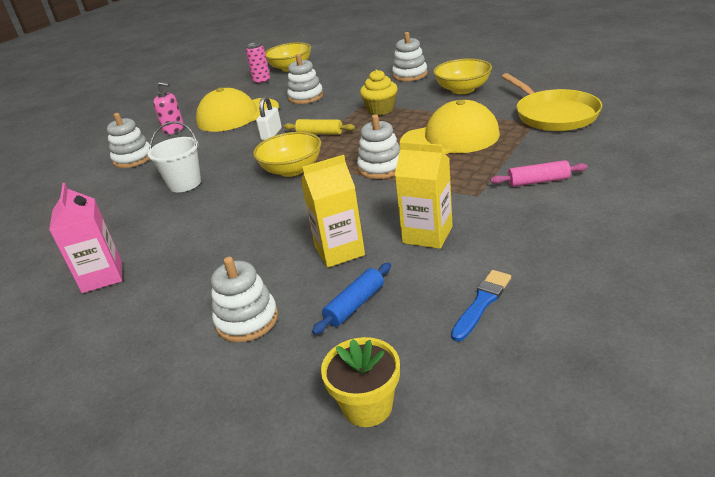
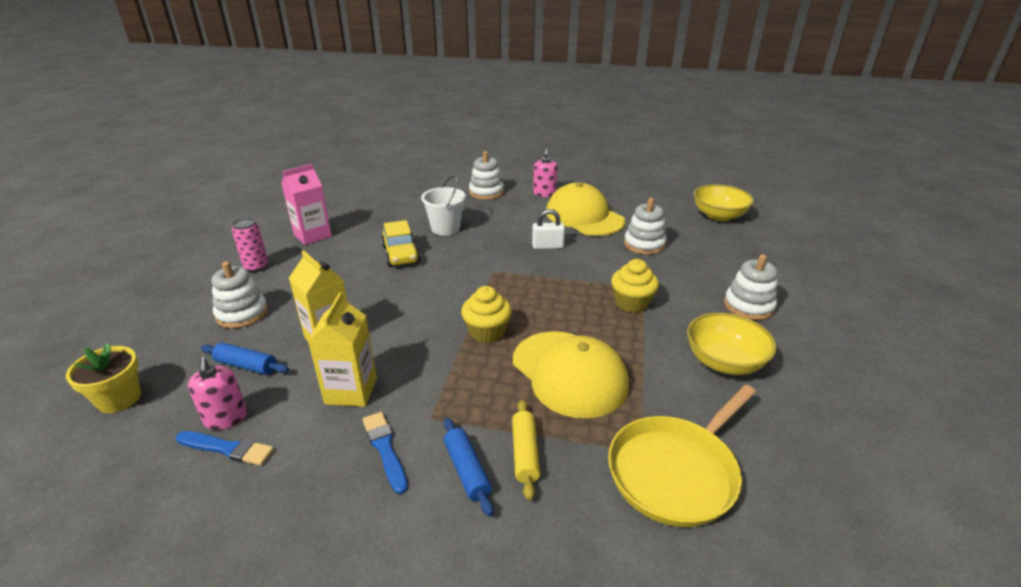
camera: 65 degrees right, 0 degrees up
(212, 211) = (401, 254): none -> yellow car
(262, 81) = (672, 208): pink can -> pink can (256, 267)
(292, 170) = (476, 276): yellow bowl -> none
(320, 133) = (558, 274): yellow rolling pin -> yellow rolling pin (525, 453)
(381, 168) = (487, 332): white stacking toy -> yellow cupcake
(437, 309) = (226, 418): none -> pink soap dispenser
(507, 215) = (385, 449): none -> blue brush
(538, 181) = (467, 471): pink rolling pin -> blue rolling pin

